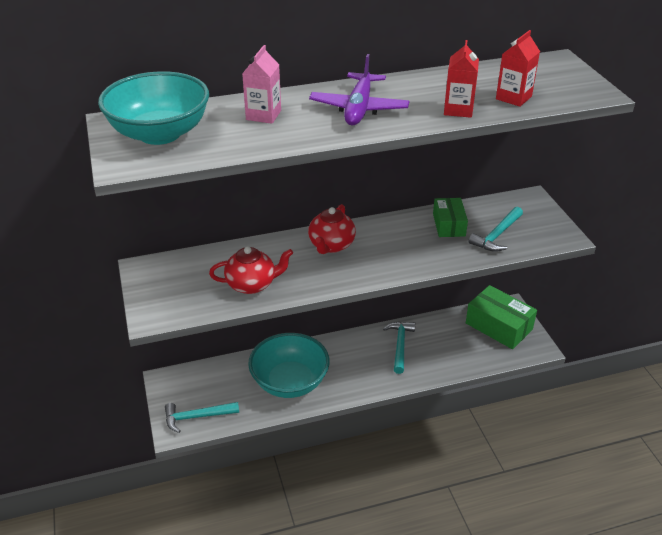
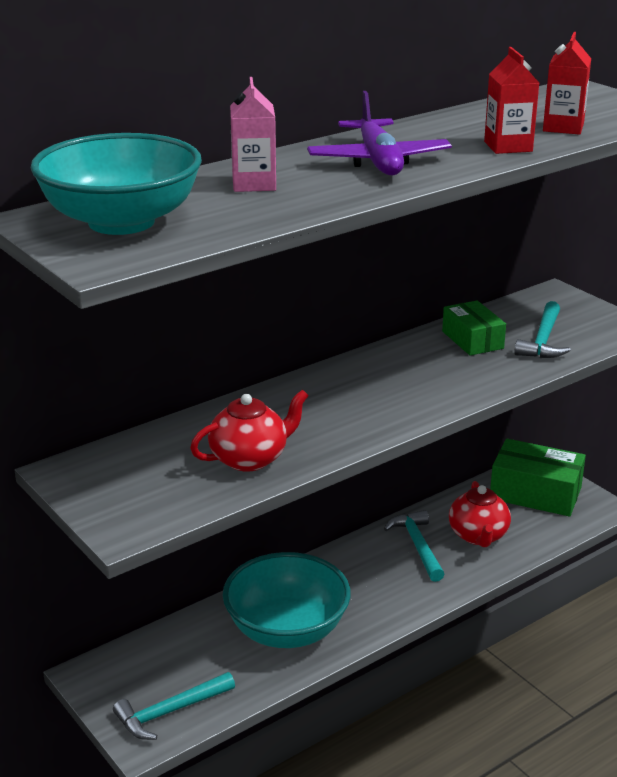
camera: 20 degrees left, 10 degrees down
(331, 245) = (330, 391): red teapot -> red teapot (478, 536)

